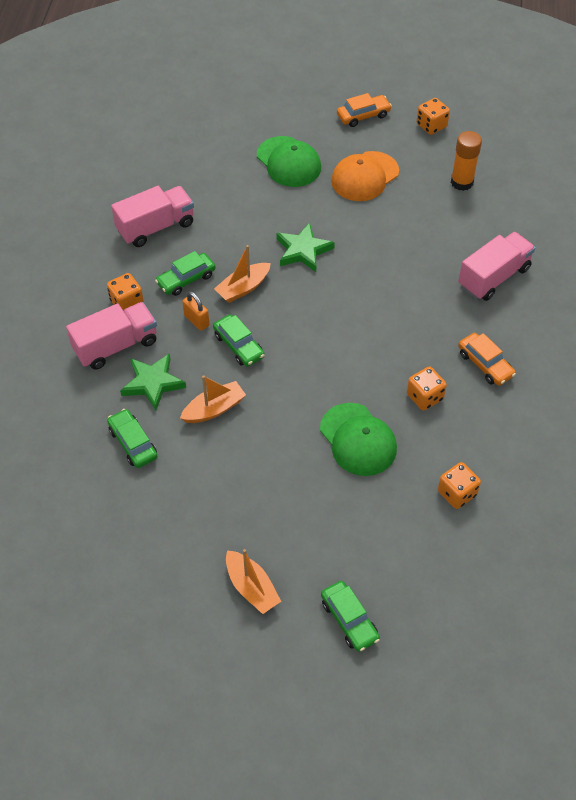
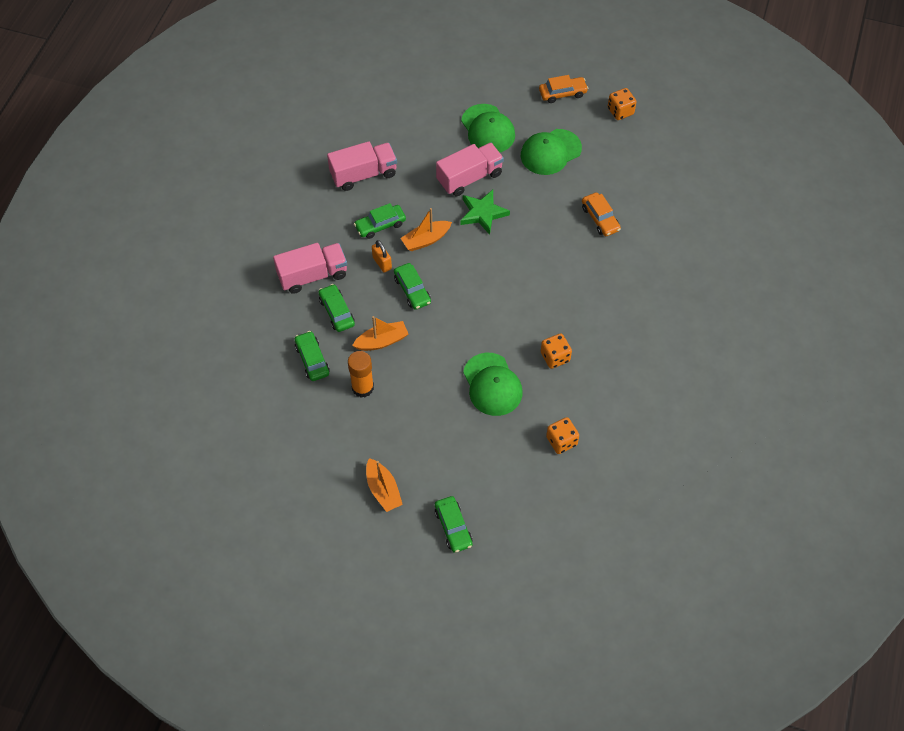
camera: 10 degrees right, 5 degrees up
(127, 302) = (328, 239): orange dice -> none
(153, 383) = (337, 312): green star -> green car
(364, 176) = (550, 152): orange cap -> green cap
(462, 182) = (633, 169): orange glue stick -> orange glue stick (362, 387)
(485, 364) = (612, 336): orange car -> orange car (600, 218)
(493, 277) = (639, 261): pink truck -> pink truck (469, 178)

